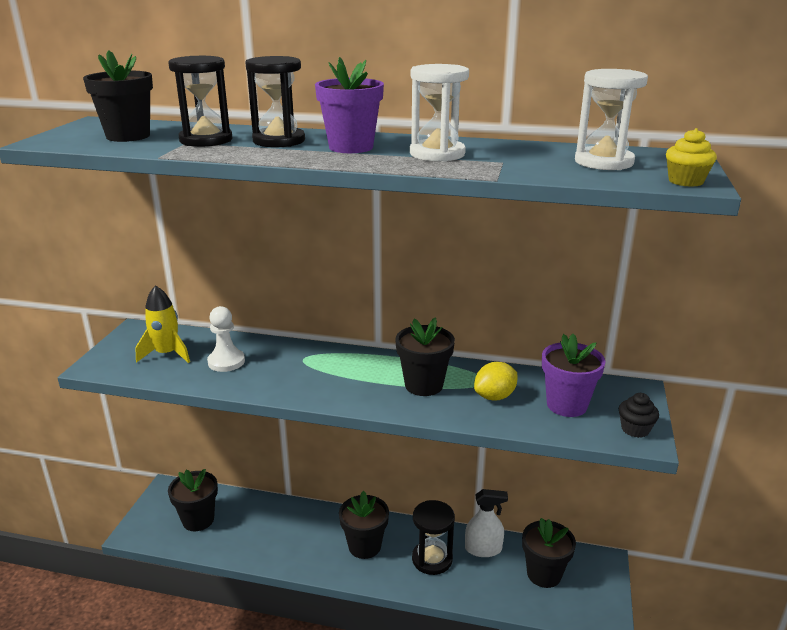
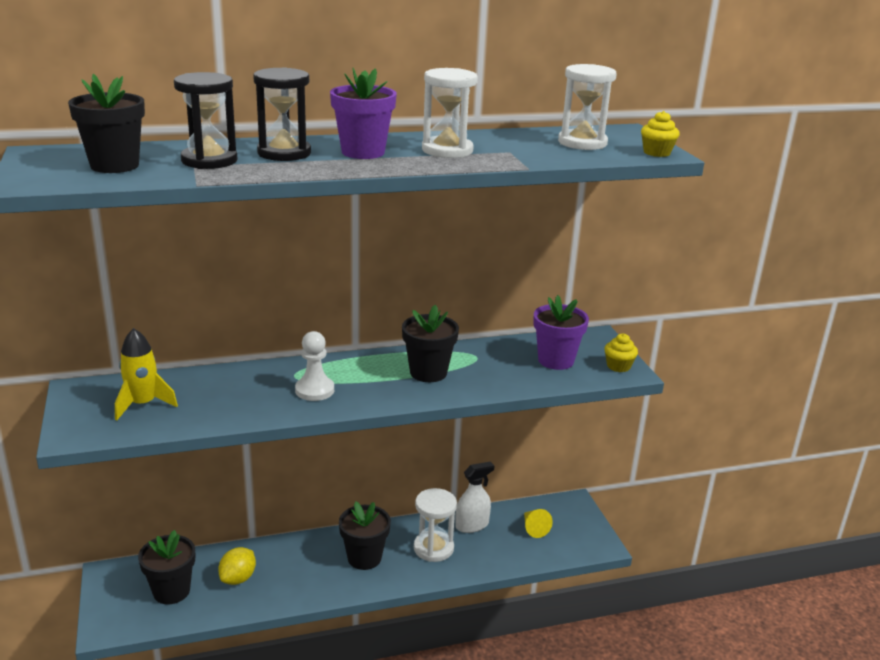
camera: 30 degrees left, 0 degrees up
(226, 362) = (217, 396): white pawn -> white pawn (314, 390)
(432, 559) = (433, 548): black hourglass -> white hourglass
(494, 396) = (495, 367): yellow lemon -> yellow lemon (238, 578)
(544, 574) = (534, 528): black flower pot -> yellow cone
(635, 429) = (618, 366): black cupcake -> yellow cupcake

